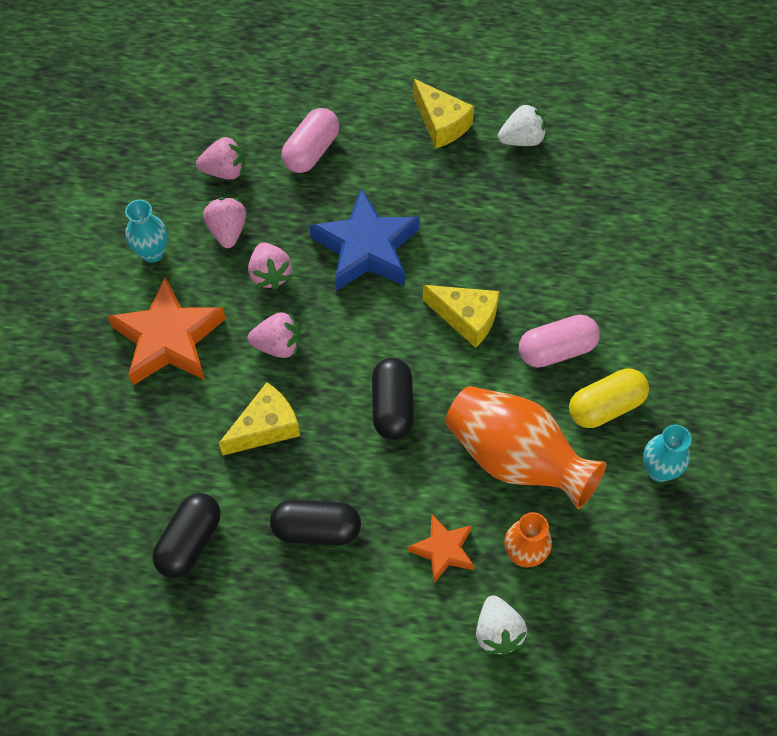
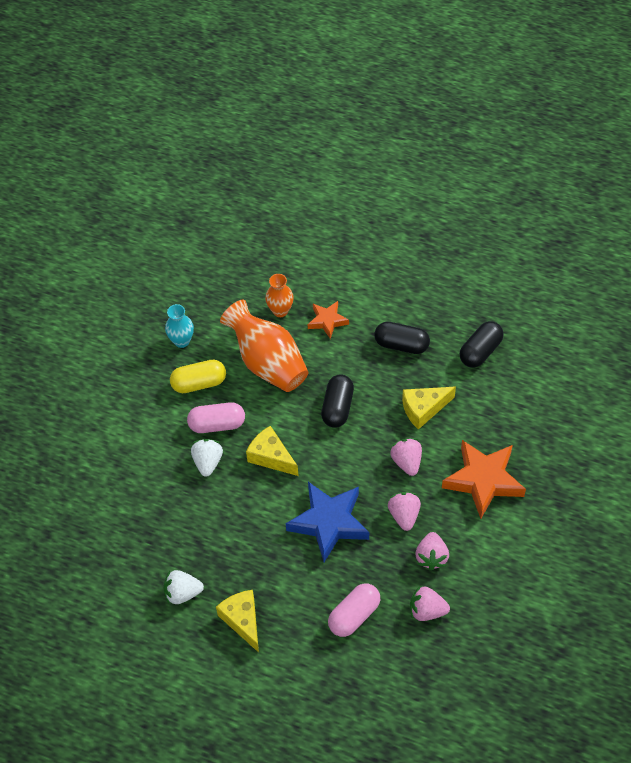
camera: 165 degrees left, 5 degrees down
(152, 253) = (491, 549): turquoise vase -> none
(278, 345) = (406, 462): pink strawberry -> pink strawberry turned 60 degrees clockwise
(497, 632) = (308, 276): white strawberry -> white strawberry (208, 462)

